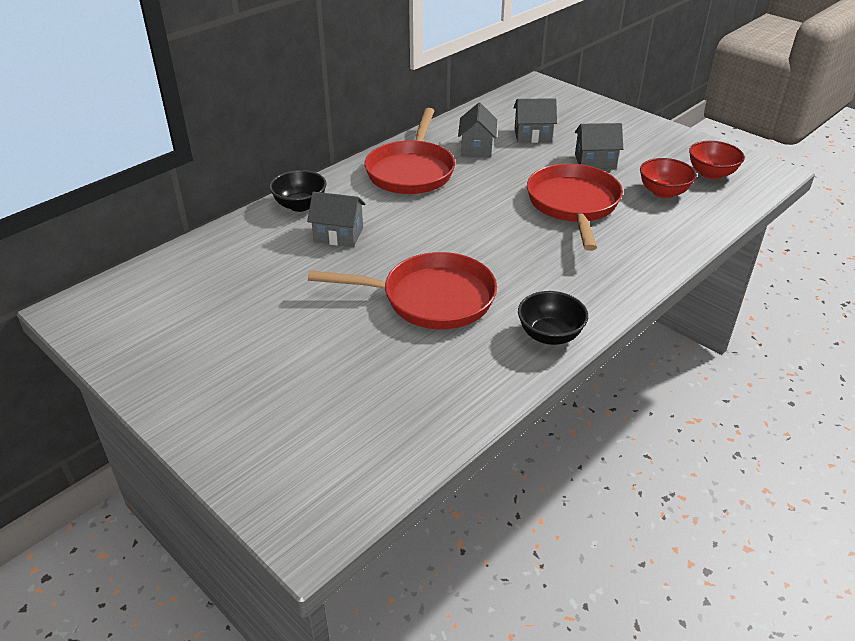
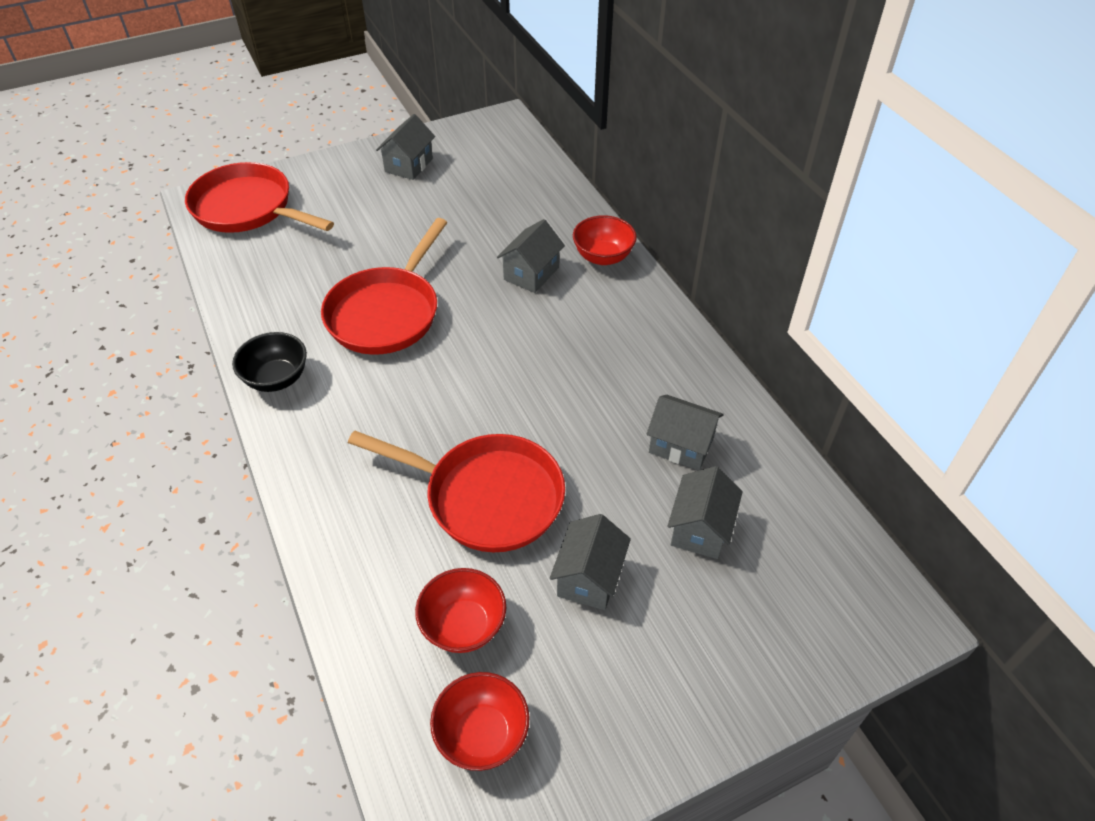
camera: 110 degrees right, 10 degrees up
(182, 357) = (409, 165): none -> grey house
(300, 205) = (603, 257): black bowl -> red bowl
(411, 171) = (642, 361): red pan -> red pan (248, 208)

